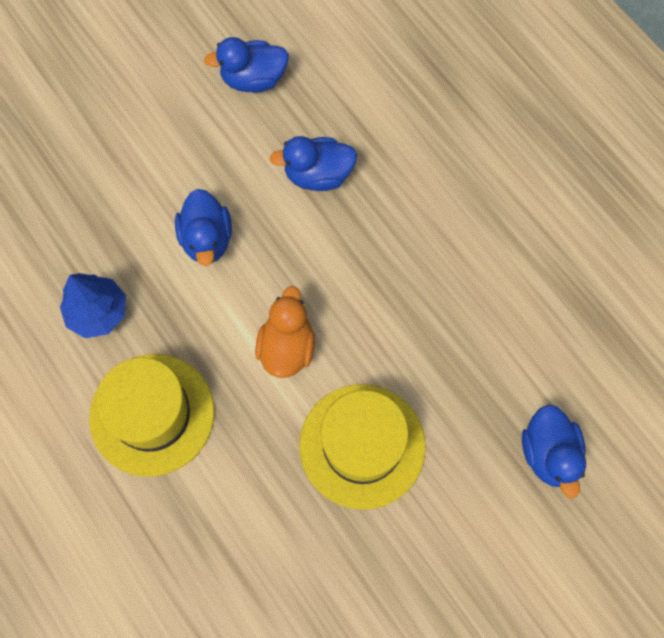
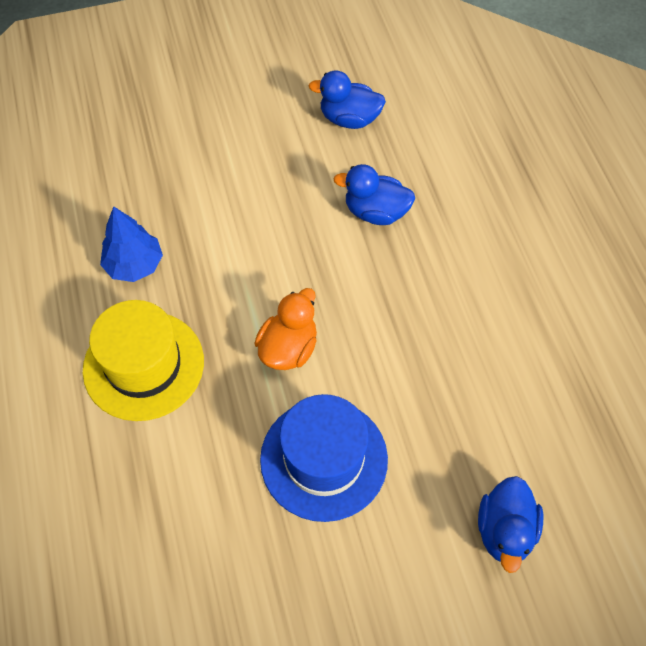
camera: 20 degrees right, 10 degrees down
(207, 239) = (254, 235): blue duck -> none
(362, 445) = (324, 459): yellow hat -> blue hat

